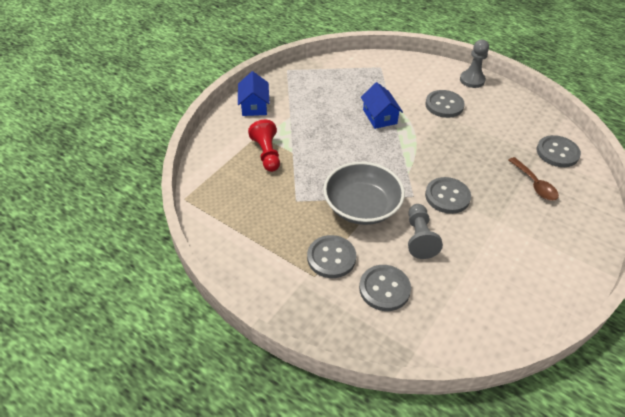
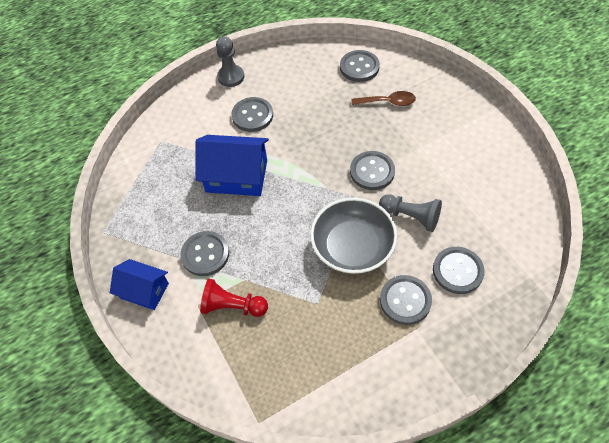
camera: 60 degrees left, 10 degrees up
(300, 124) = (205, 254): none -> grey button
(379, 116) = (236, 176): blue house -> blue house, size x1.59

